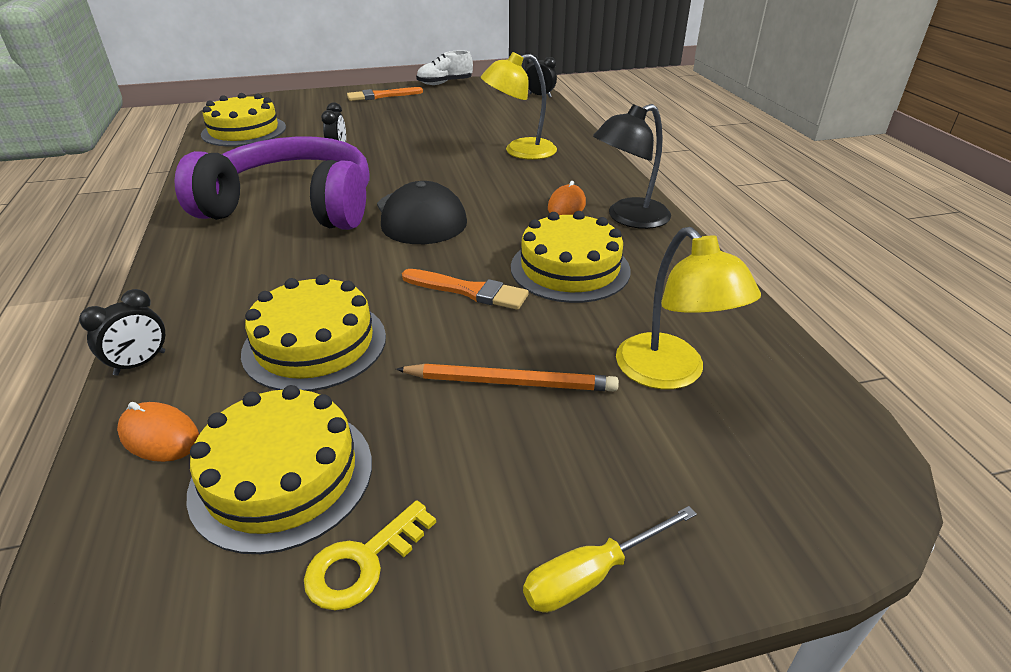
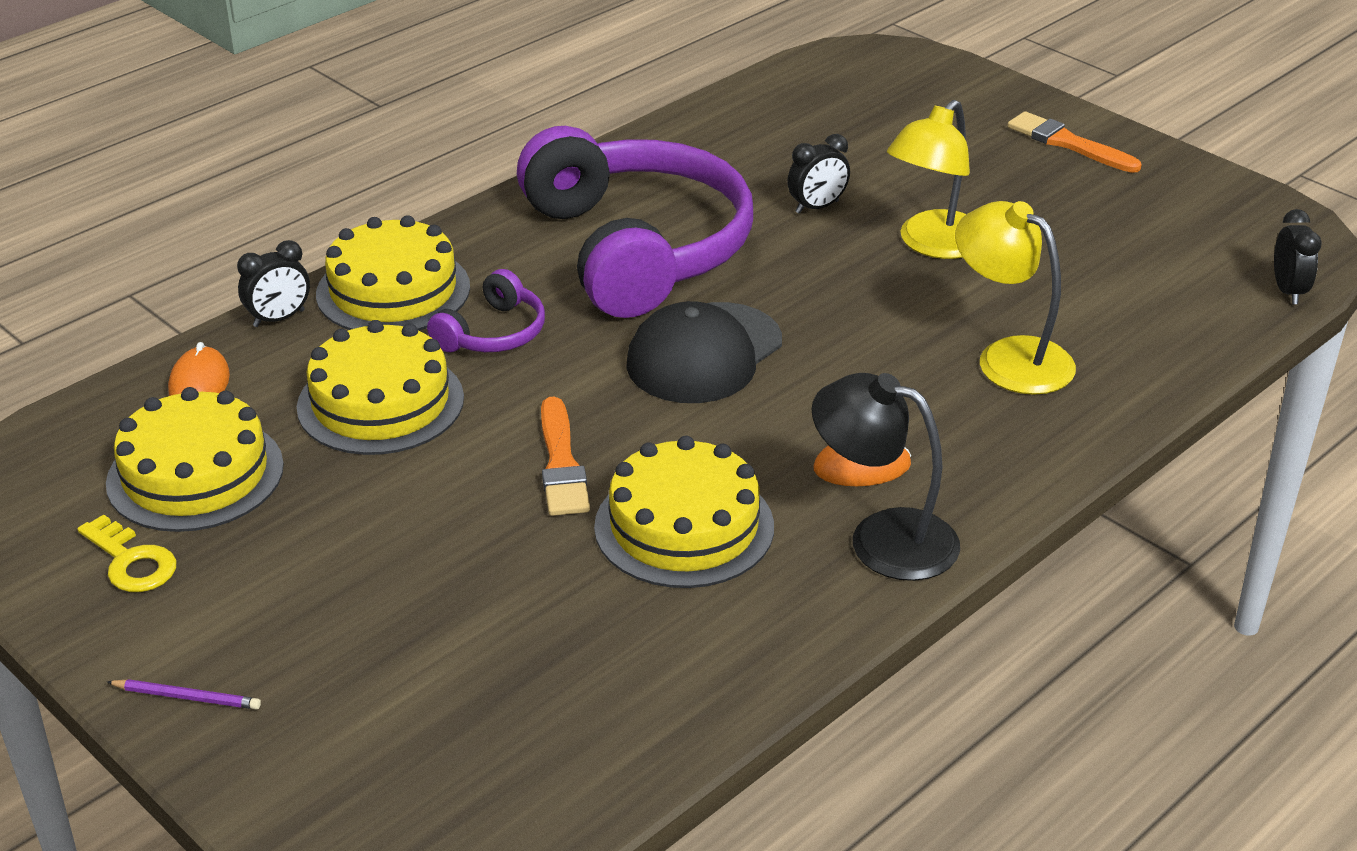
camera: 60 degrees right, 0 degrees up
(140, 363) = (279, 318): black clock -> black clock turned 45 degrees counterclockwise
(244, 131) = (800, 104): yellow cake -> yellow cake (393, 290)
(302, 275) = (493, 333): none -> purple headphones
(362, 562) = (131, 562): yellow key -> yellow key turned 150 degrees counterclockwise
(445, 83) = (1209, 174): white shoe -> none
(510, 382) = (412, 559): orange pencil -> none
(592, 574) = (187, 697): yellow screwdriver -> purple pencil
(670, 373) = (513, 676): yellow lamp -> yellow lamp (933, 245)

